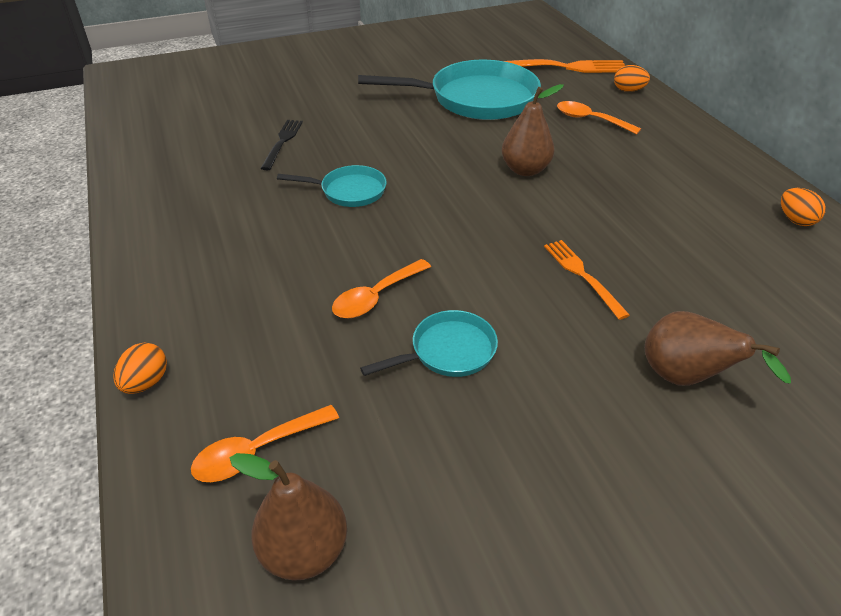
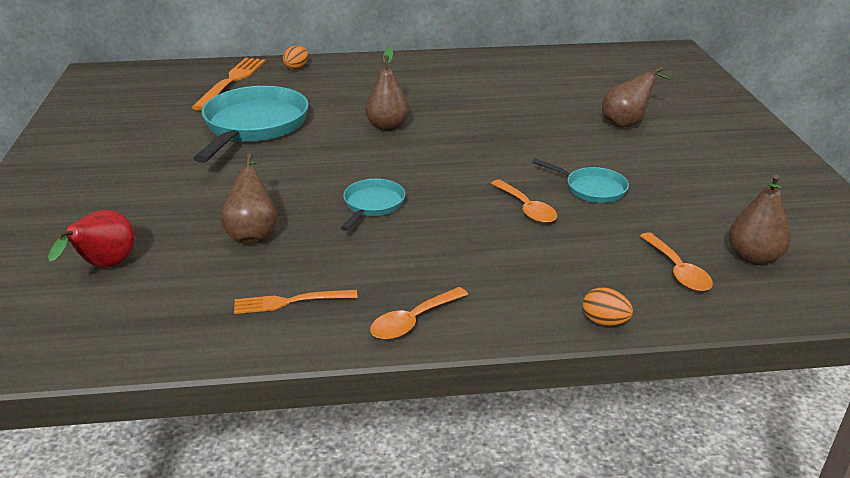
camera: 75 degrees left, 10 degrees down
(225, 97) = (105, 266): none -> red pear
(282, 142) = (253, 233): black fork -> brown pear
(448, 351) = (592, 189): turquoise pan -> turquoise pan turned 135 degrees clockwise
(582, 275) = (526, 132): orange fork -> orange fork (289, 302)
(590, 120) = (330, 90): orange spoon -> orange spoon (413, 321)
(795, 220) = (496, 61): orange egg -> none

